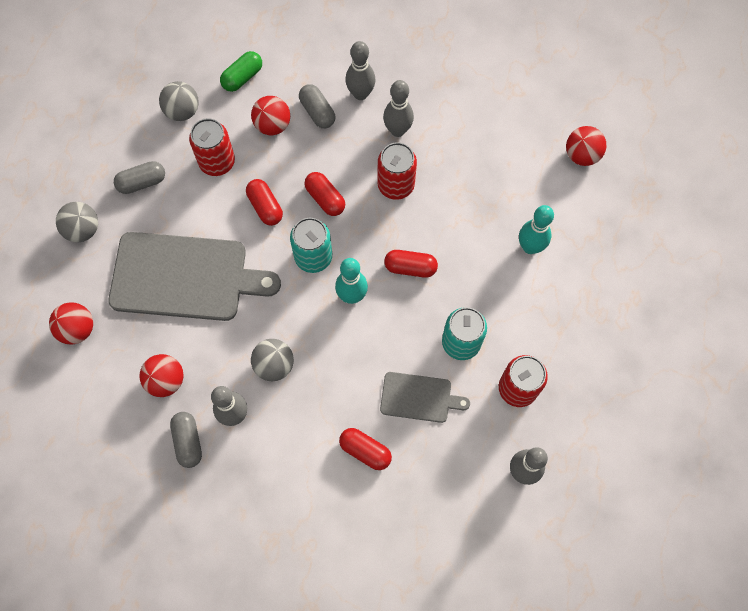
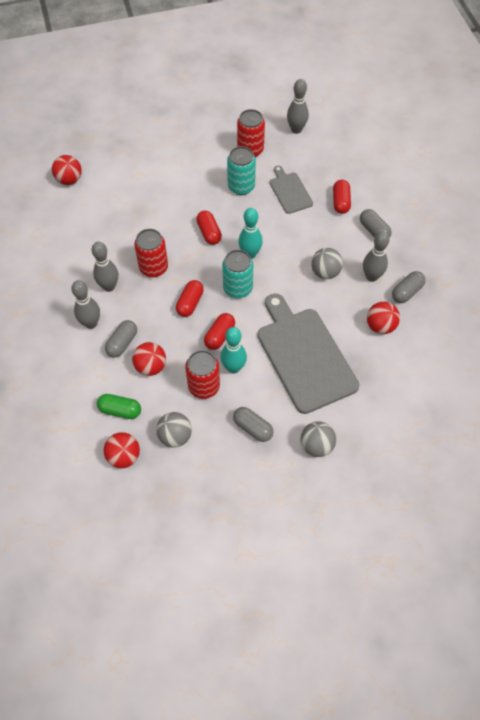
camera: 120 degrees left, 10 degrees down
(77, 329) = (388, 401): red ball -> red ball (124, 456)
(297, 463) = (374, 230): none -> grey capsule
(530, 247) = (154, 179): turquoise bowling pin -> turquoise bowling pin (233, 368)

